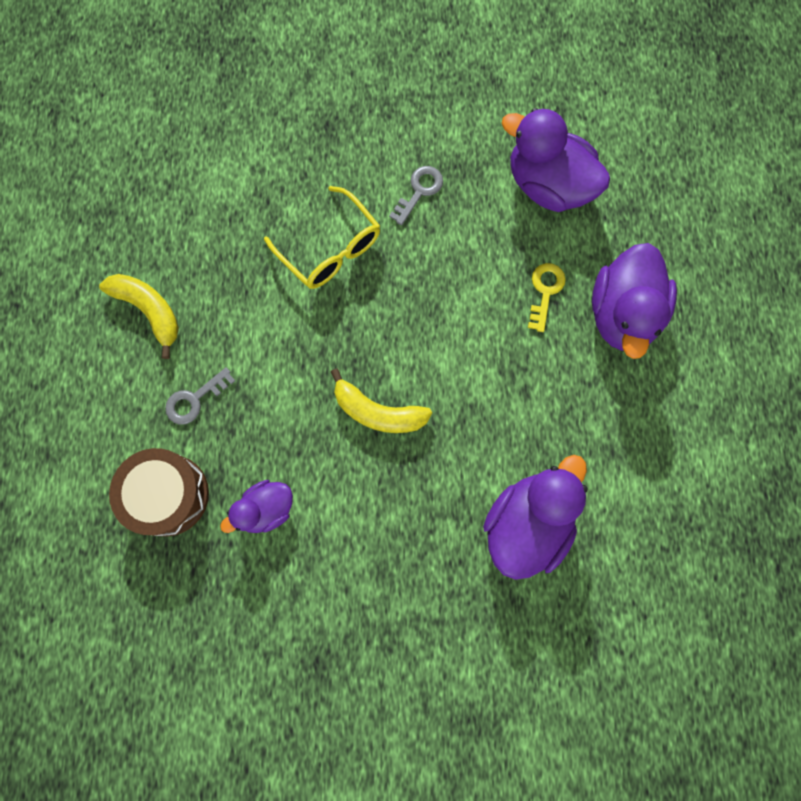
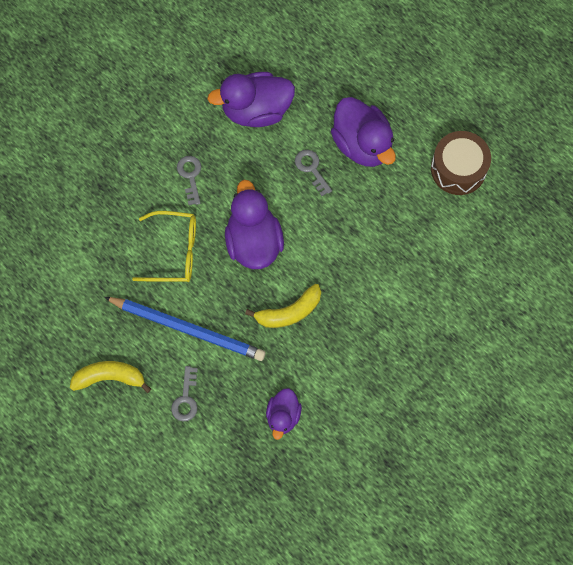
camera: 45 degrees left, 5 degrees down
(168, 495) = (224, 459): brown drum -> brown drum (458, 169)
(266, 334) = (188, 329): none -> blue pencil
(527, 523) = (420, 295): purple duck -> purple duck (253, 241)
(545, 291) = (311, 169): yellow key -> grey key

